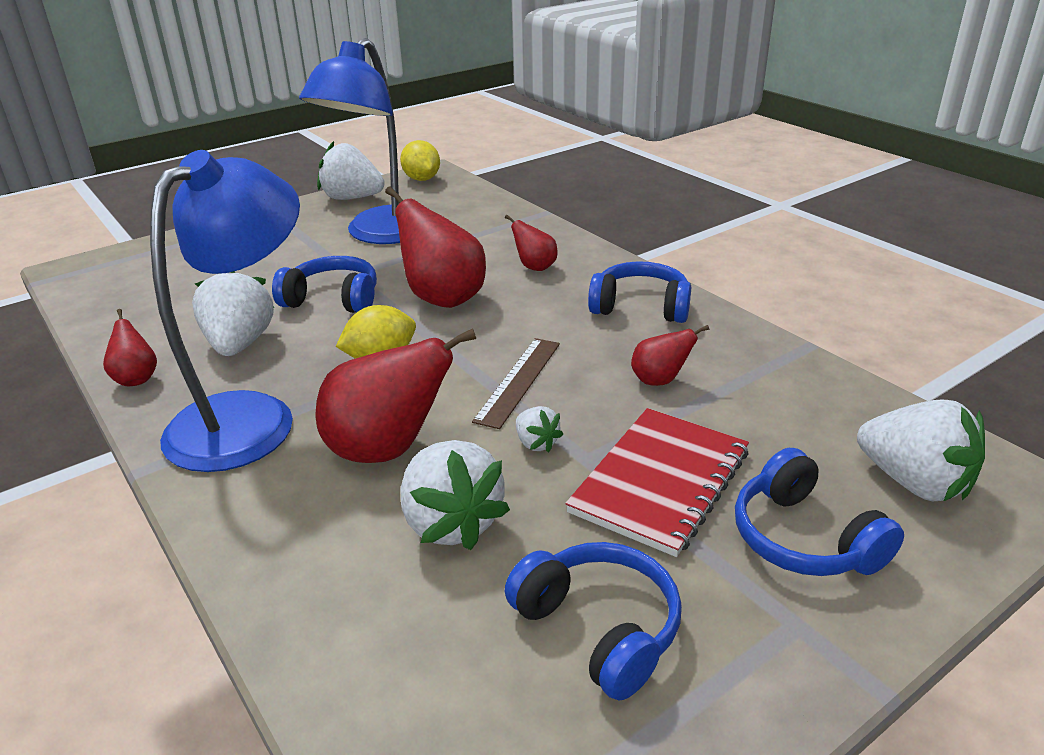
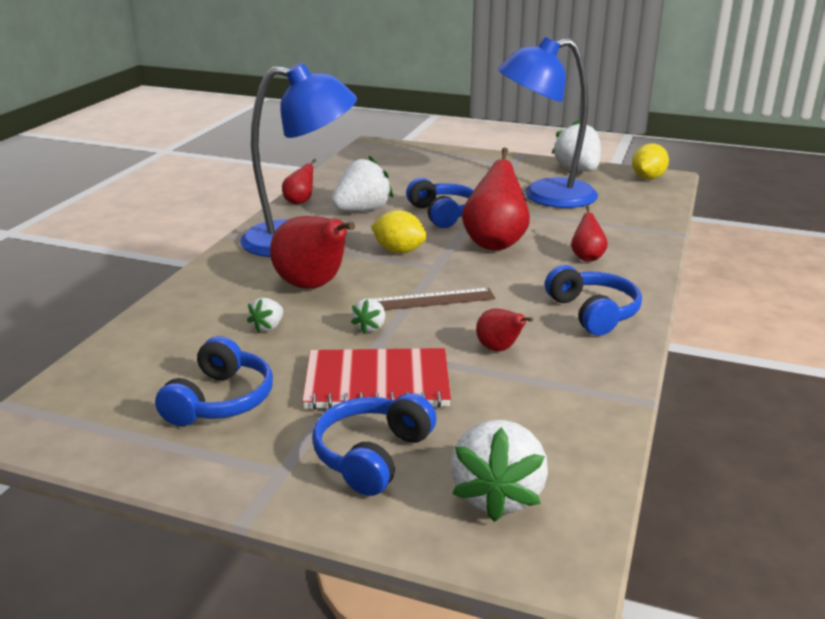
camera: 55 degrees right, 5 degrees down
(451, 523) = (268, 327): white strawberry -> white strawberry, size x0.49

